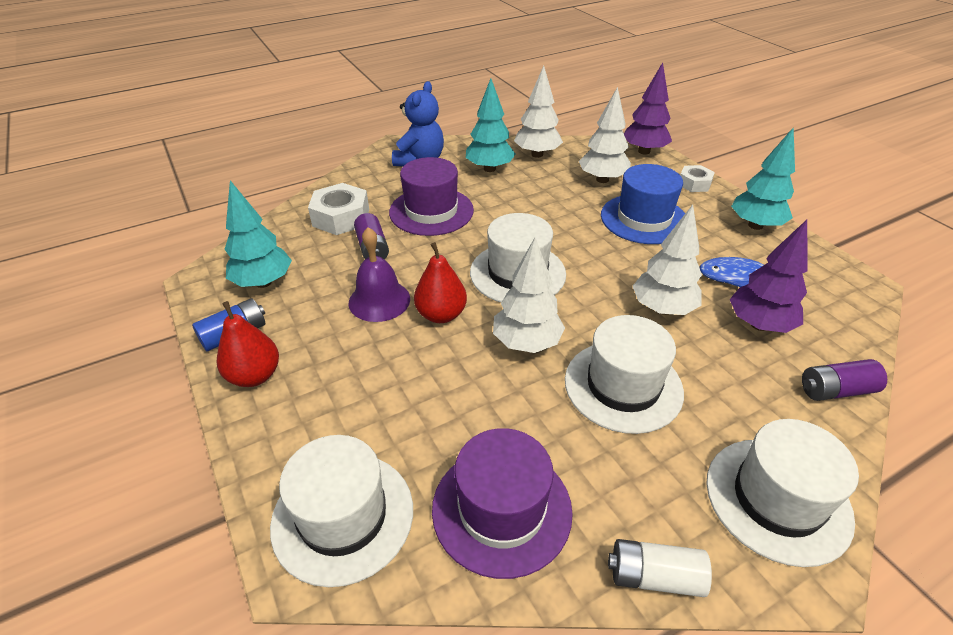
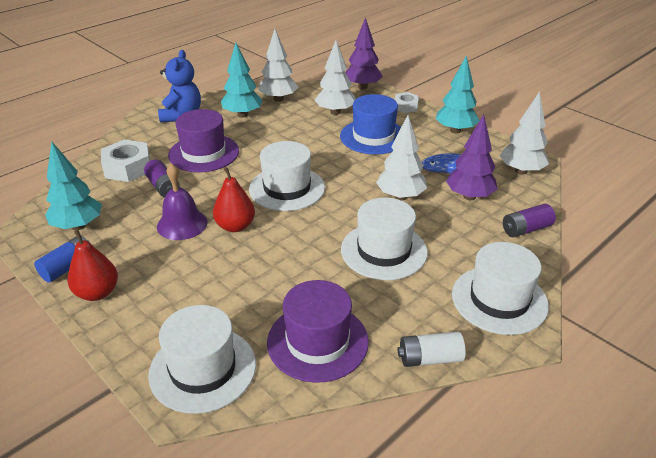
camera: 15 degrees left, 5 degrees down
(526, 343) = (307, 235): white tree -> white tree (521, 171)

